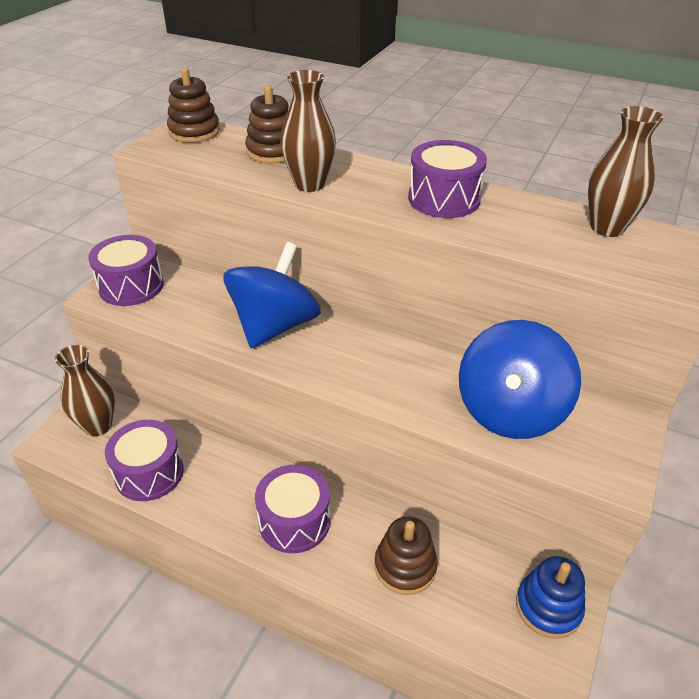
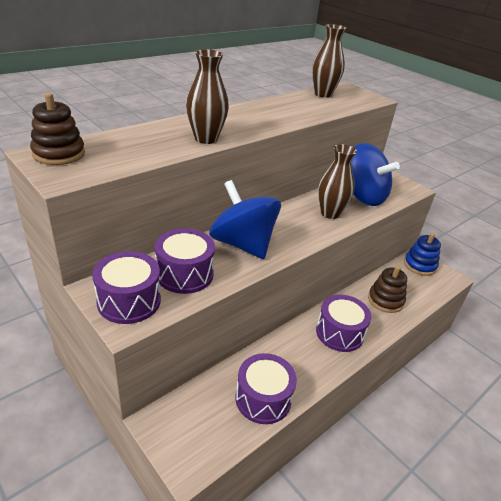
camera: 70 degrees left, 5 degrees down
(98, 426) = (189, 423): brown vase -> brown vase (330, 213)
(273, 151) = (140, 136): brown stacking toy -> none
(444, 199) = (263, 113): purple drum -> purple drum (184, 274)

